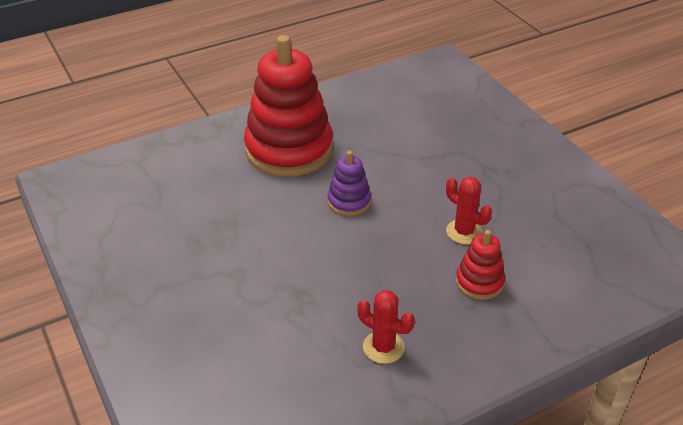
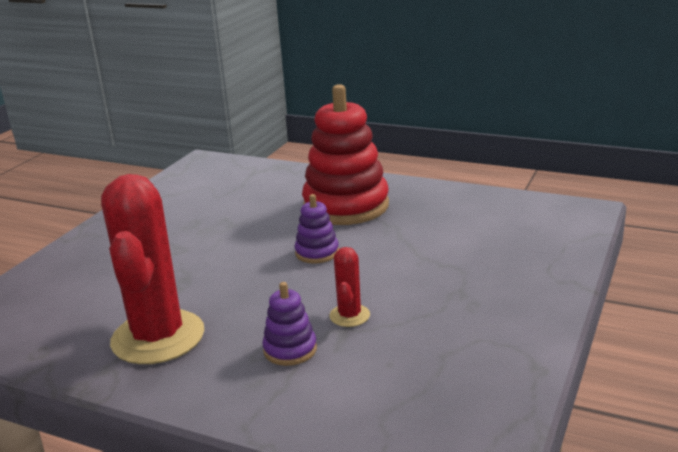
camera: 55 degrees right, 15 degrees down
(383, 347) = (158, 337): red cactus -> red cactus, size x2.24
(479, 282) = (290, 350): red stacking toy -> purple stacking toy

